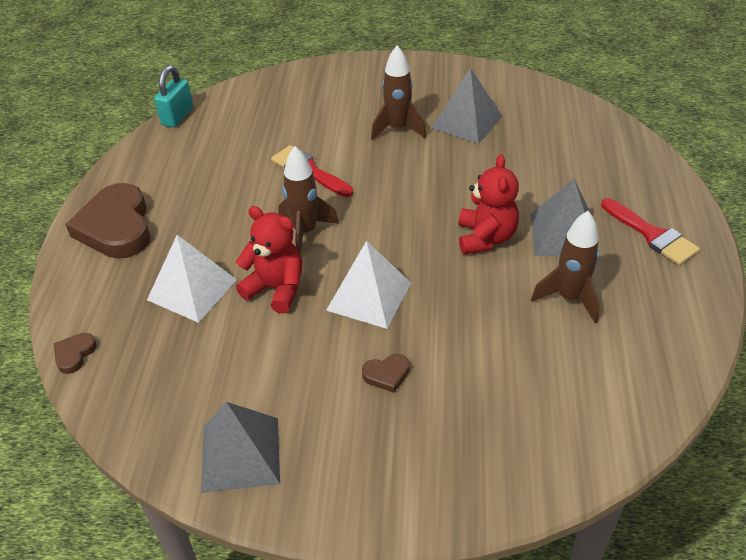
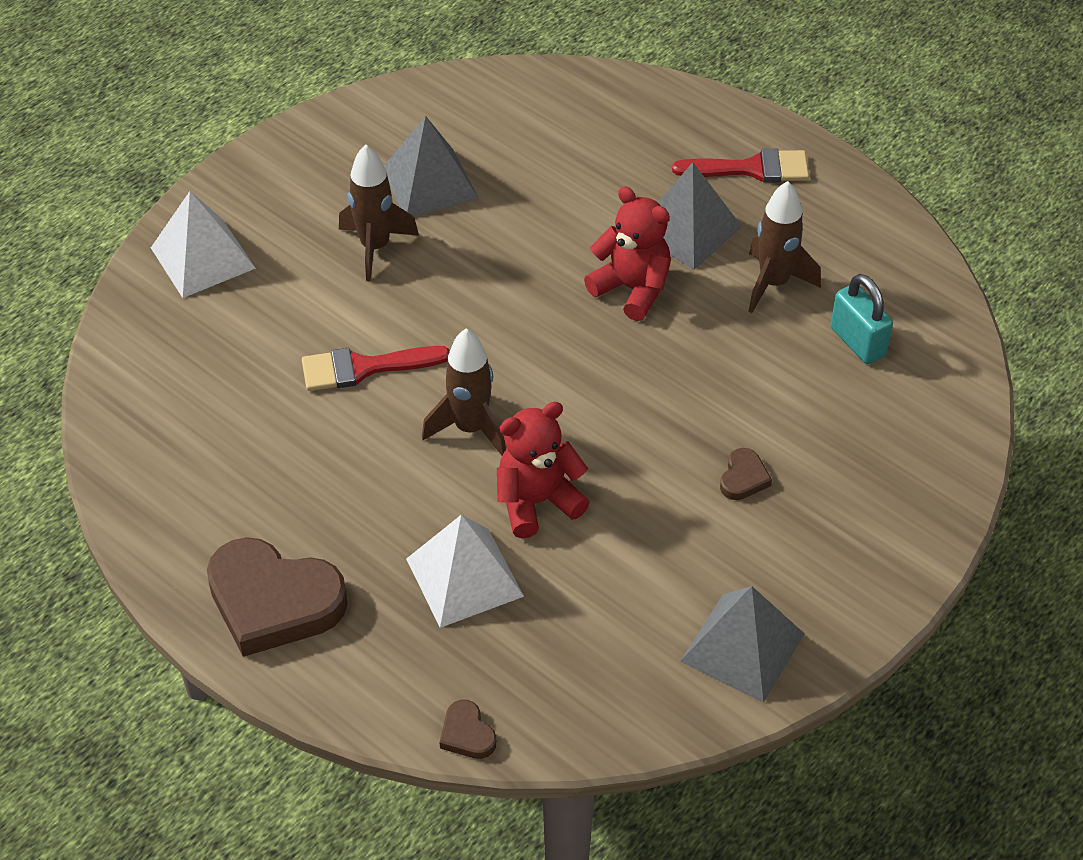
camera: 55 degrees left, 5 degrees up
(177, 116) = (102, 437): turquoise padlock -> turquoise padlock (857, 342)
(369, 296) = (624, 430): white pyramid -> white pyramid (203, 257)

